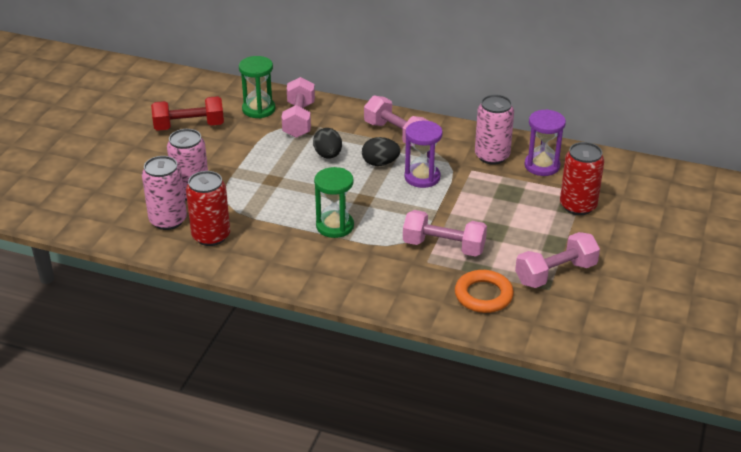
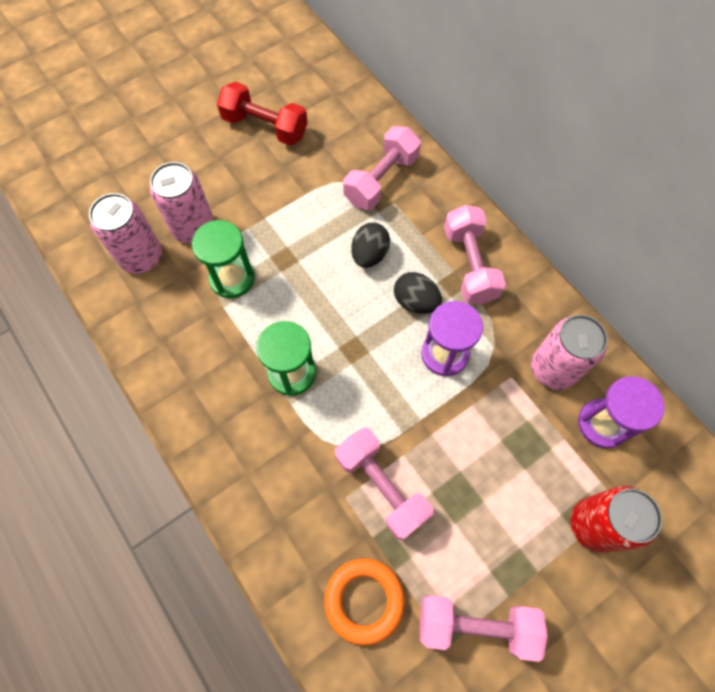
camera: 35 degrees right, 30 degrees up
(211, 236) = (162, 307): red can -> none
(258, 109) = (352, 139): green hourglass -> green hourglass (232, 278)

